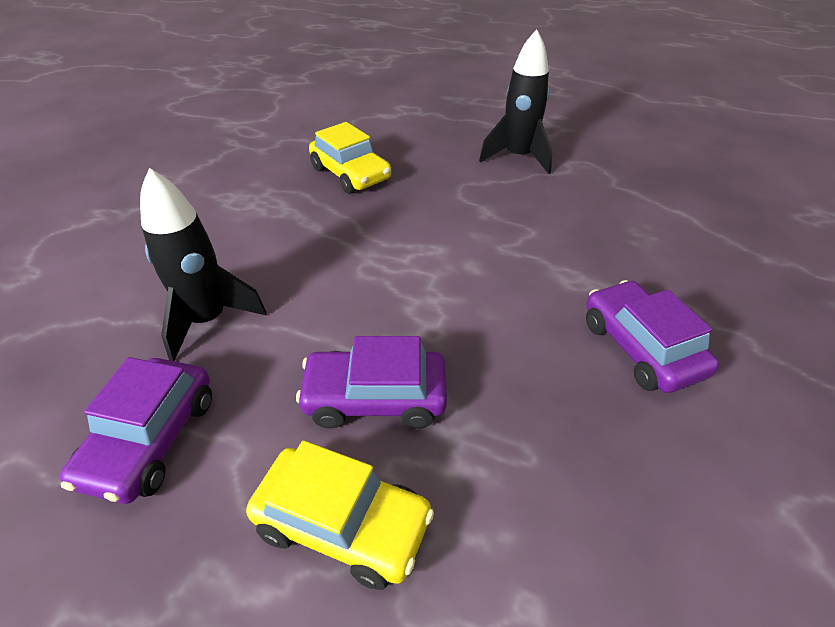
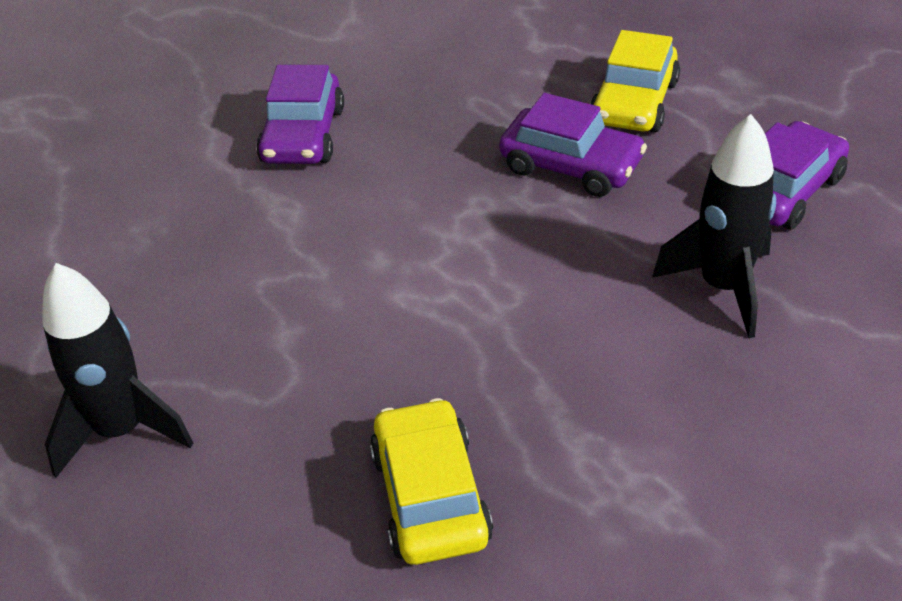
camera: 150 degrees left, 0 degrees up
(343, 524) = (634, 103): yellow car -> yellow car turned 120 degrees counterclockwise

